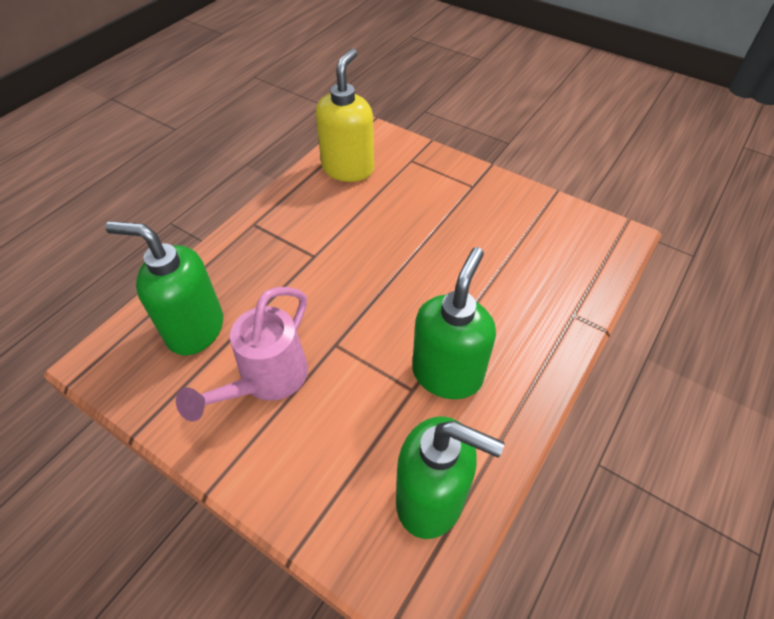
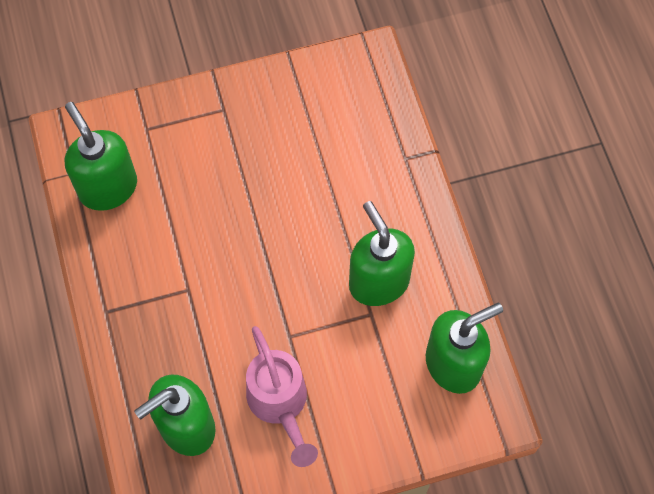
camera: 50 degrees left, 15 degrees up
(348, 168) = (108, 187): yellow soap dispenser -> green soap dispenser

